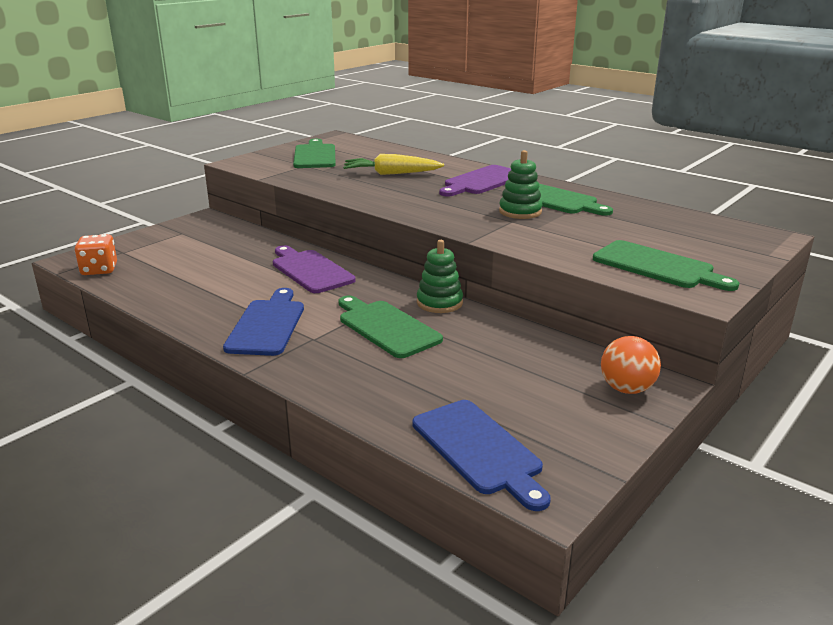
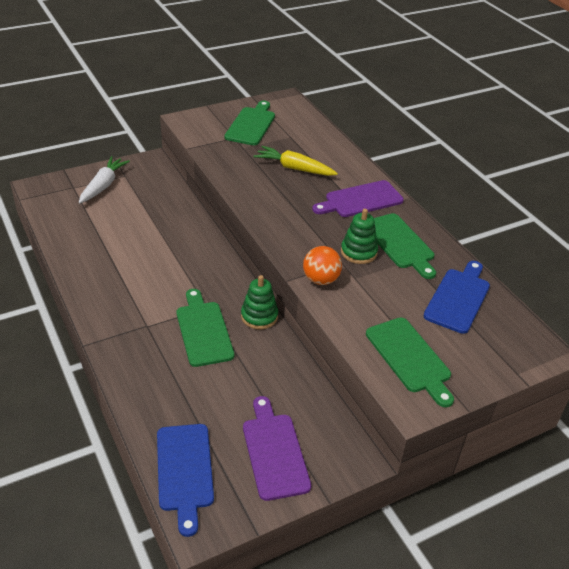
camera: 20 degrees right, 15 degrees up
(99, 270) = (48, 203): orange dice -> none
(161, 244) = (103, 185): none -> white carrot
(267, 325) = (125, 301): blue cutting board -> blue cutting board (458, 298)
(310, 270) = (190, 249): purple cutting board -> purple cutting board (274, 452)
(626, 389) = (327, 454): orange ball -> orange ball (321, 279)

